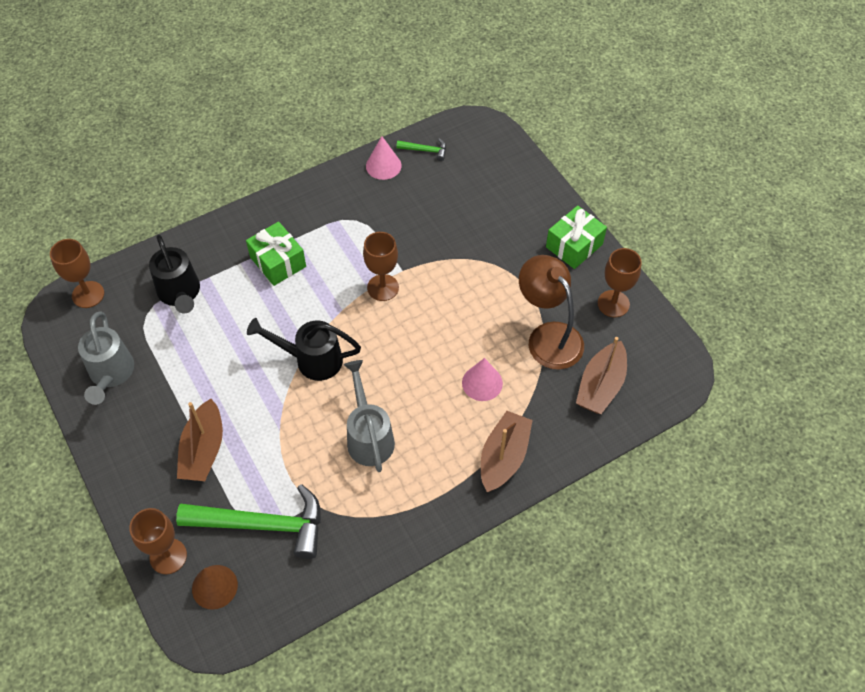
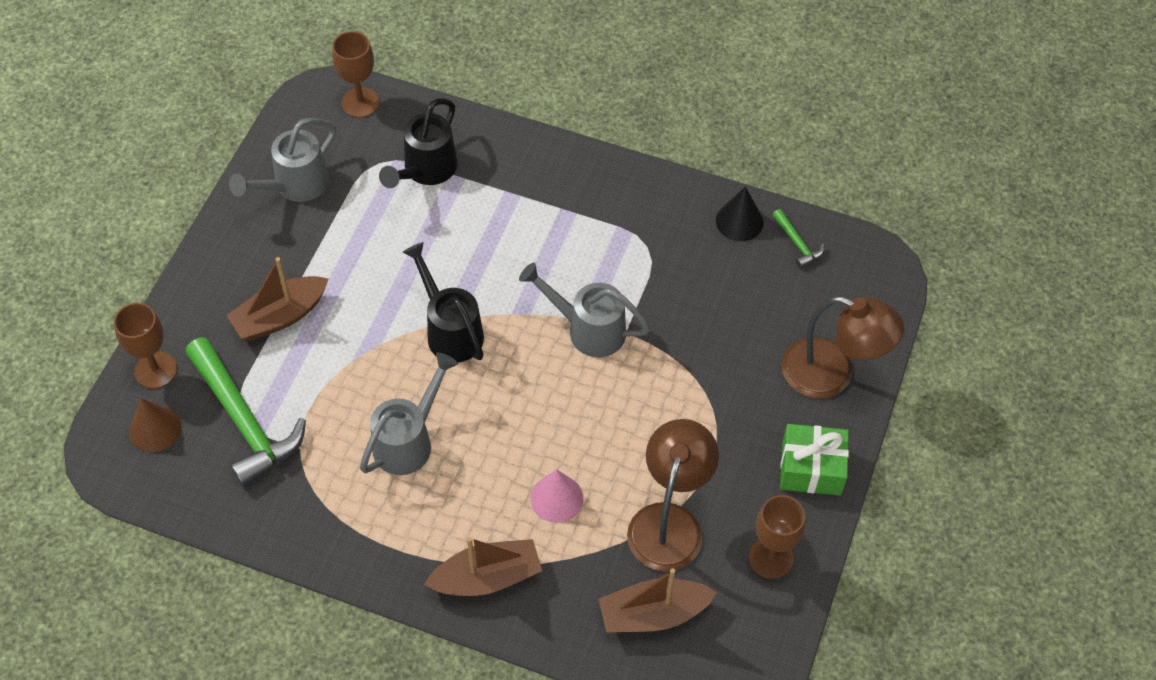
camera: 50 degrees right, 0 degrees up
(278, 262) = (534, 220): green gift -> none
(383, 165) = (739, 221): pink cone -> black cone
(383, 287) = (588, 329): brown goblet -> grey watering can
(524, 194) = (832, 374): none -> brown lamp

